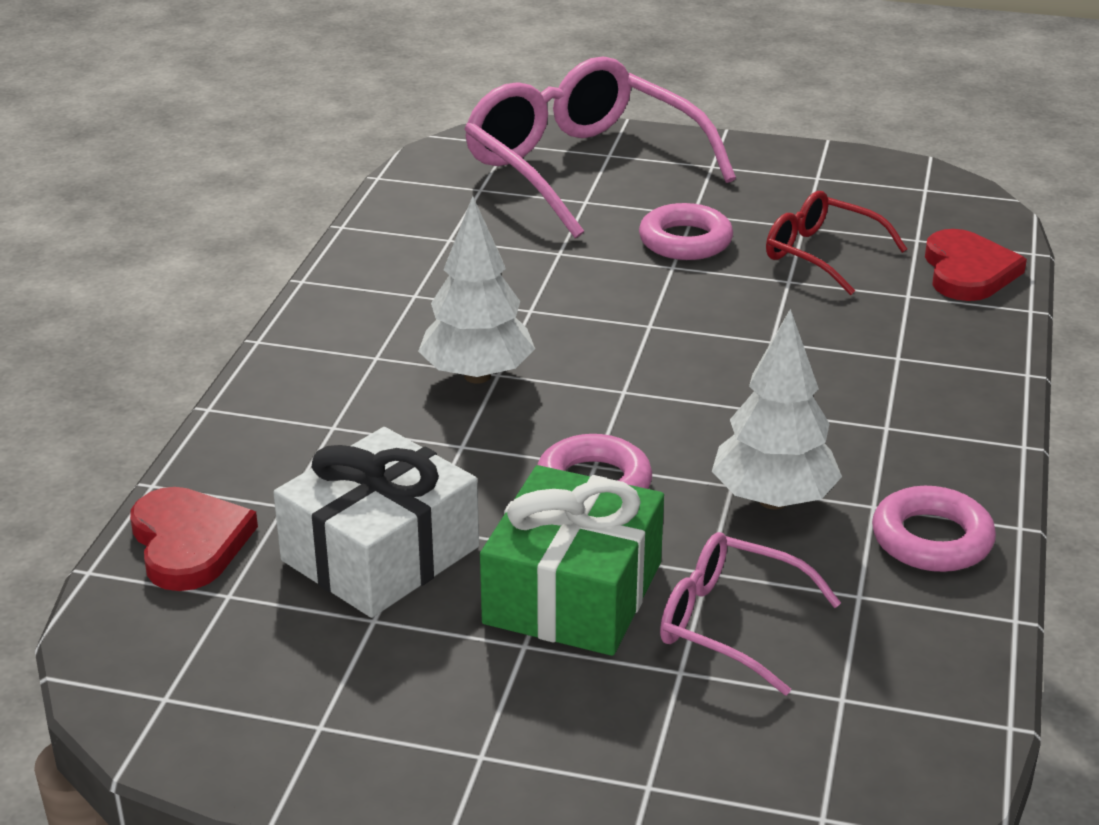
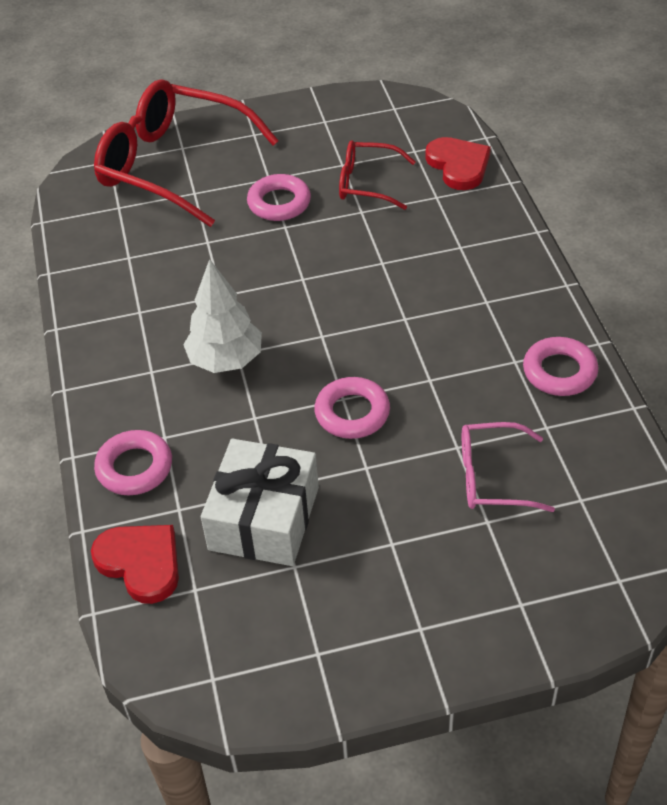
camera: 25 degrees left, 15 degrees up
(269, 444) = (134, 467): none -> pink ring
(573, 593) = (394, 495): green gift -> none
(583, 168) = (173, 165): pink glasses -> red glasses
(773, 500) = (459, 381): white tree -> none

